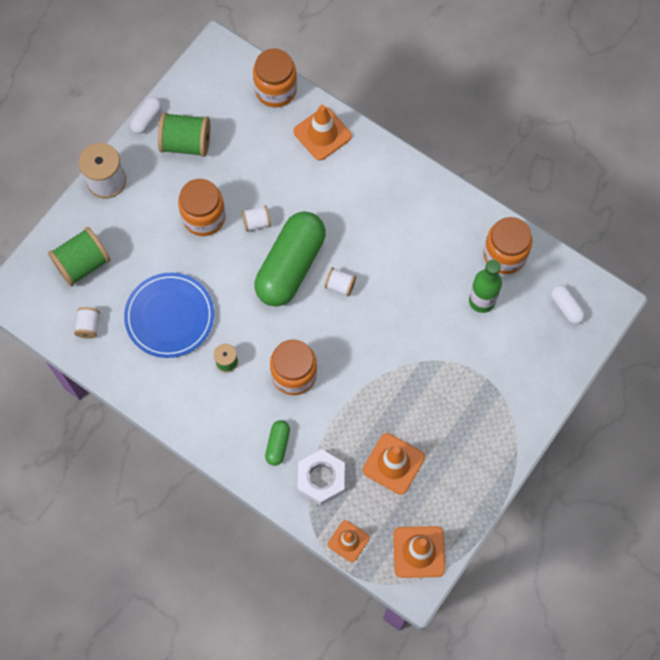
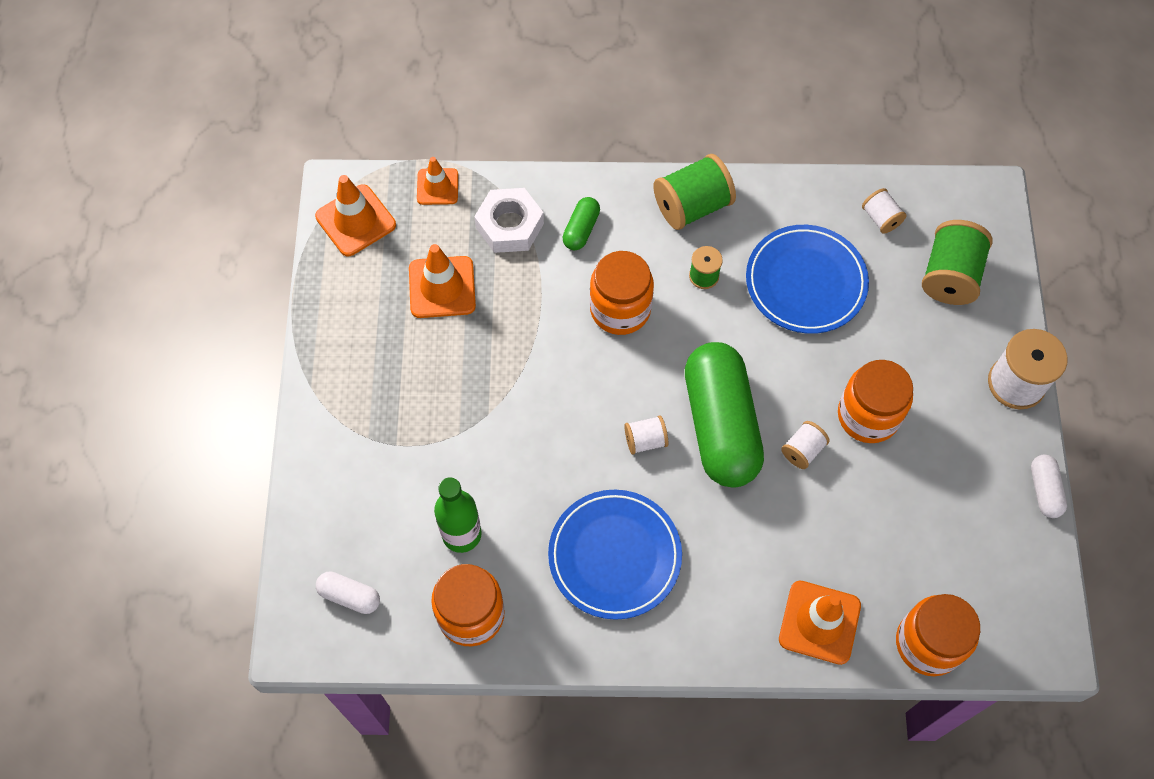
camera: 145 degrees right, 5 degrees down
(186, 143) = (970, 492): green spool -> green spool (692, 206)
(278, 445) = (581, 229): green capsule -> green capsule turned 45 degrees clockwise
(404, 235) = (614, 556): none -> blue plate

